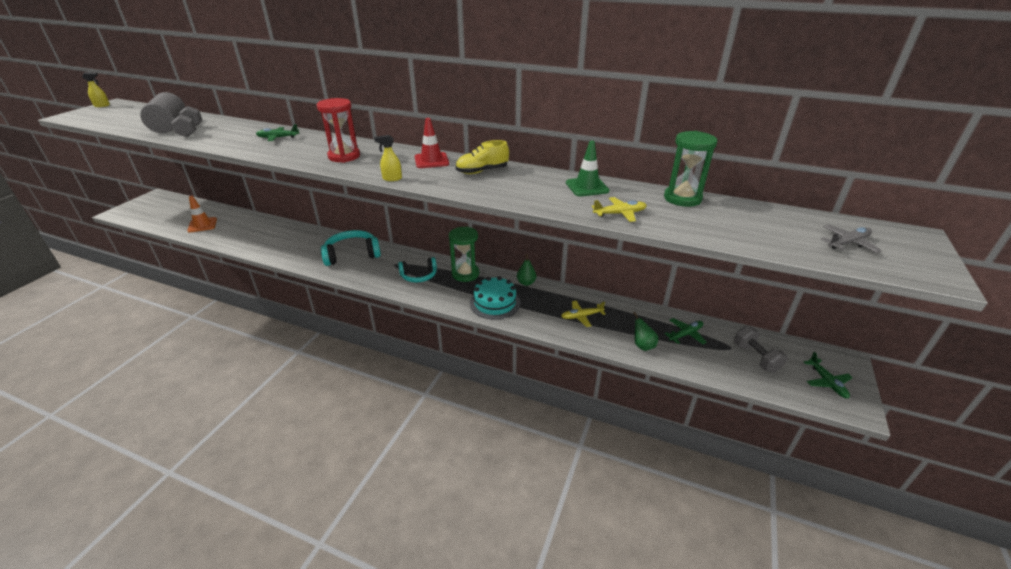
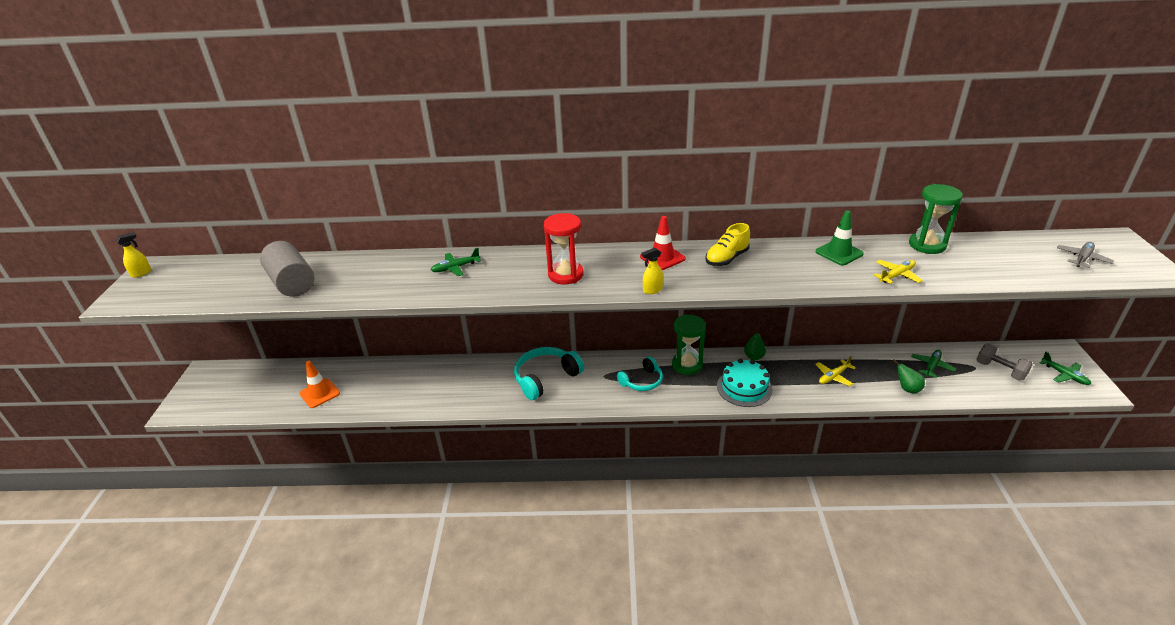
camera: 20 degrees left, 0 degrees up
(191, 131) = (332, 284): grey dumbbell -> none

